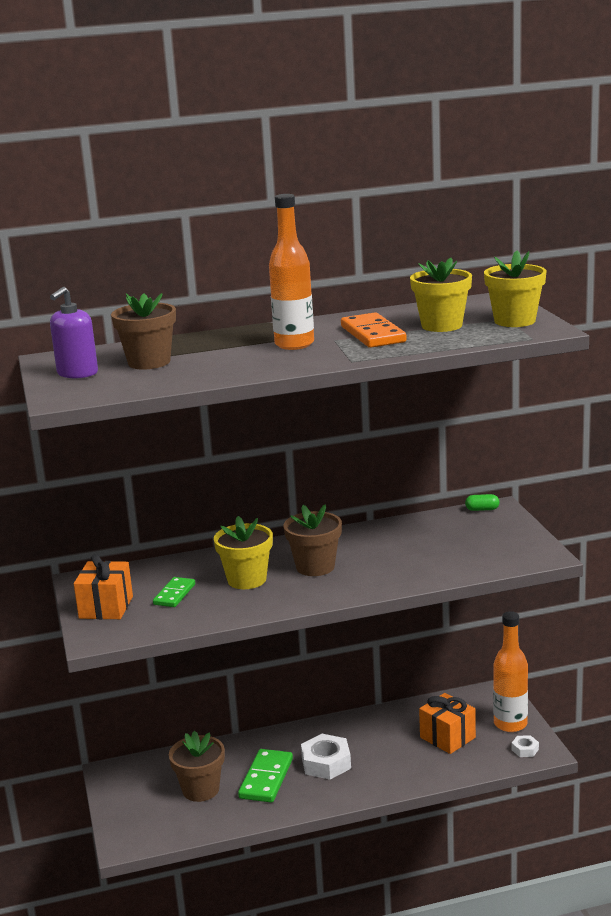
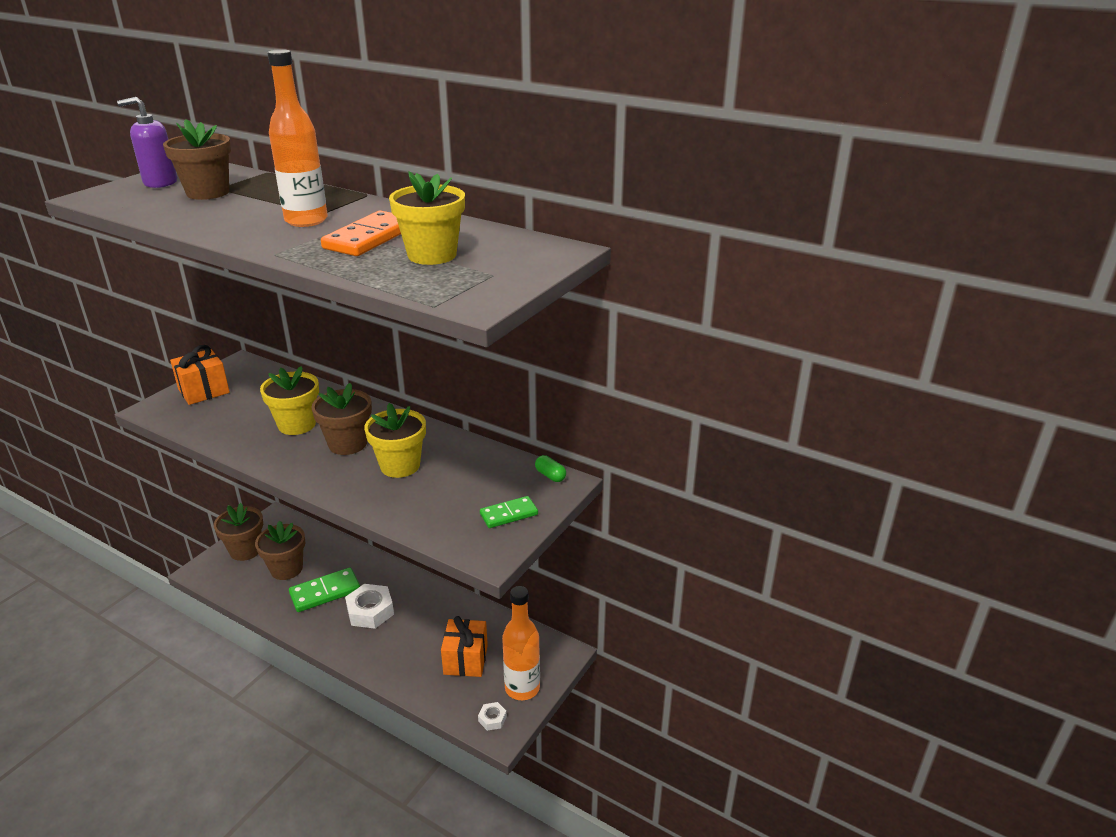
camera: 45 degrees right, 10 degrees up
(134, 805) = (245, 550): none -> brown flower pot
(174, 594) = (246, 407): green domino -> green domino (509, 514)
(514, 321) = (489, 280): yellow flower pot -> yellow flower pot (400, 466)

